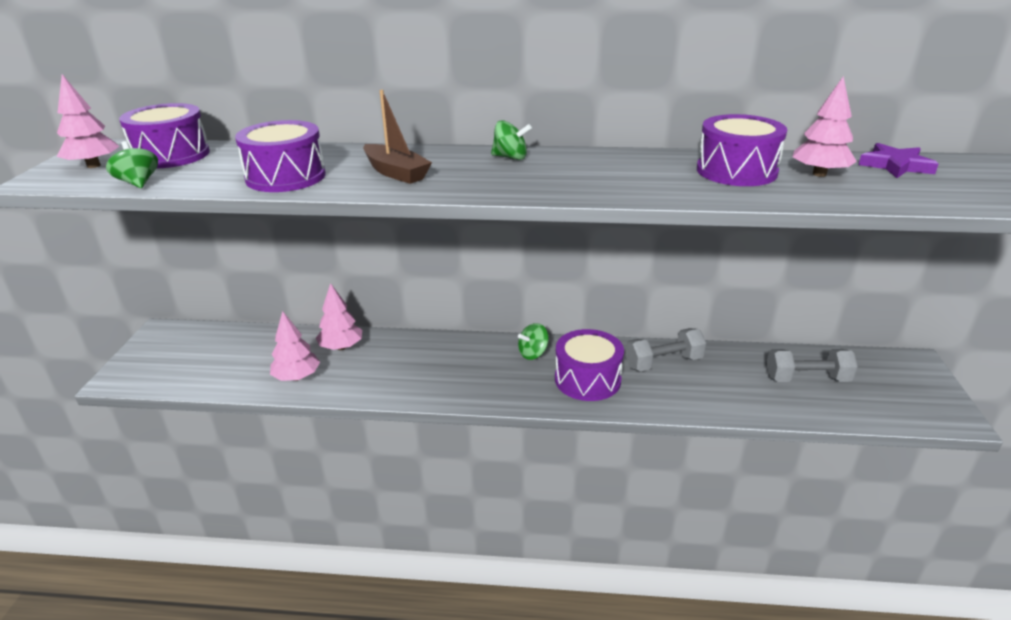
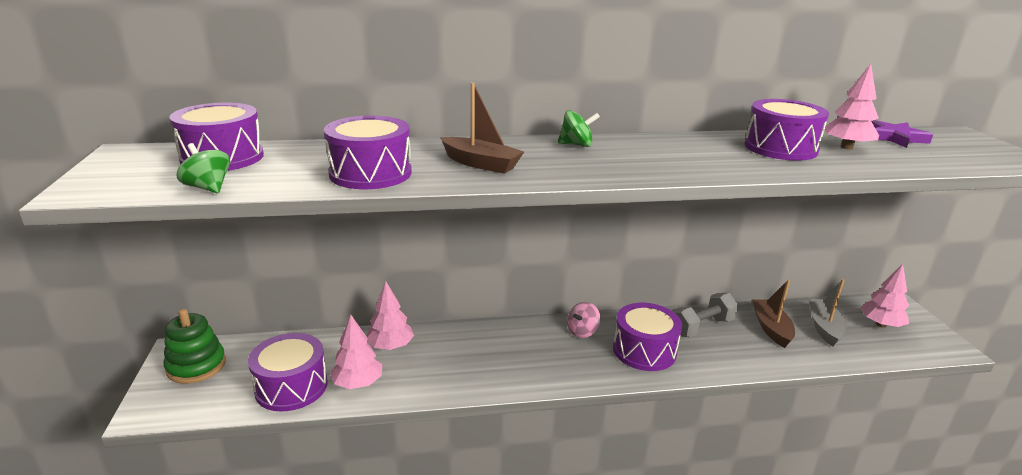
camera: 15 degrees left, 5 degrees down
(93, 166) = (137, 172): pink tree -> pink tree (880, 324)
(170, 345) = (196, 366): none -> green stacking toy
(239, 373) = (291, 387): none -> purple drum
(533, 353) = (582, 331): green spinning top -> pink spinning top
(742, 373) = (771, 328): none -> brown boat
(807, 379) = (824, 328): grey dumbbell -> grey boat

